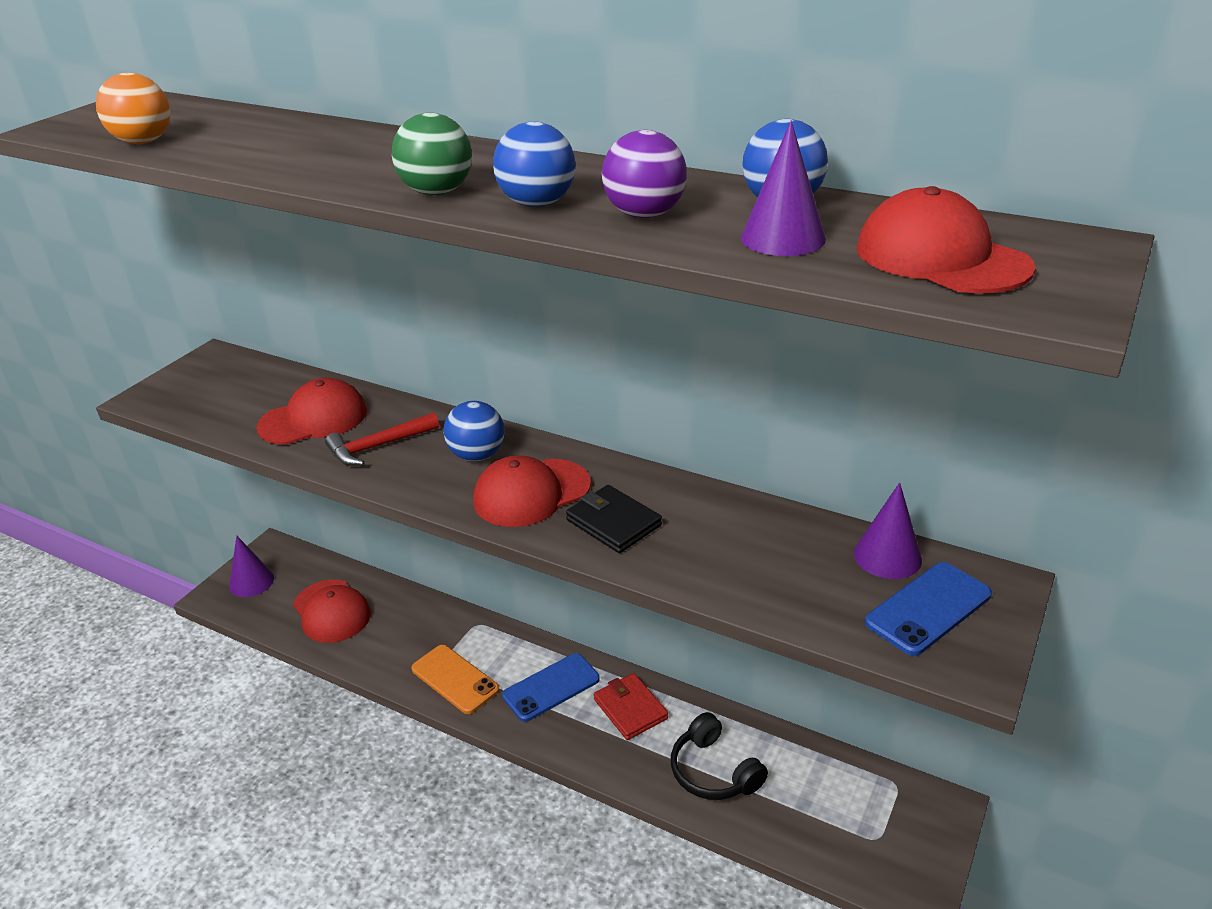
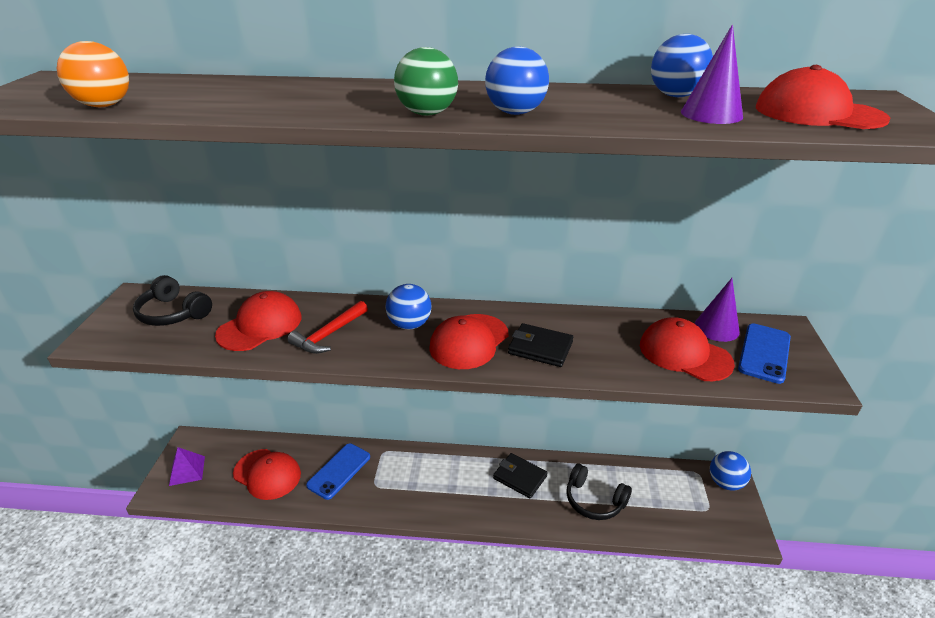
camera: 25 degrees left, 0 degrees up
(237, 385) = (173, 313): none -> black headphones
(251, 582) = (187, 470): purple cone -> purple pyramid
(455, 679) = (390, 495): orange phone -> none
(551, 687) = (460, 479): blue phone -> blue phone (339, 471)
(630, 709) = (520, 477): red wallet -> black wallet
(644, 214) = (601, 111): purple ball -> none
(805, 579) = (684, 354): none -> red cap
(931, 812) = (725, 483): none -> blue ball

